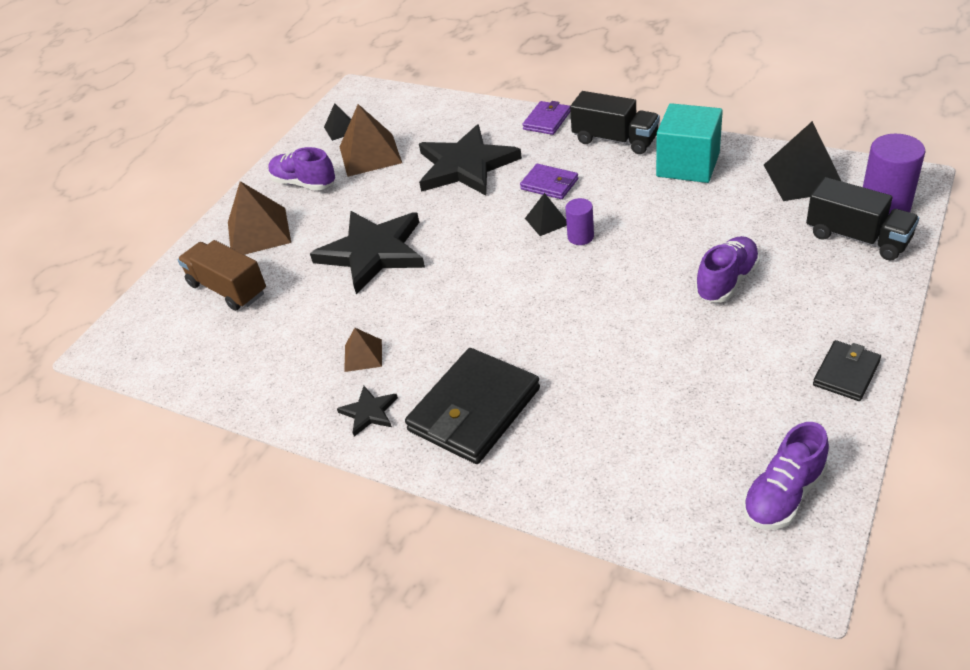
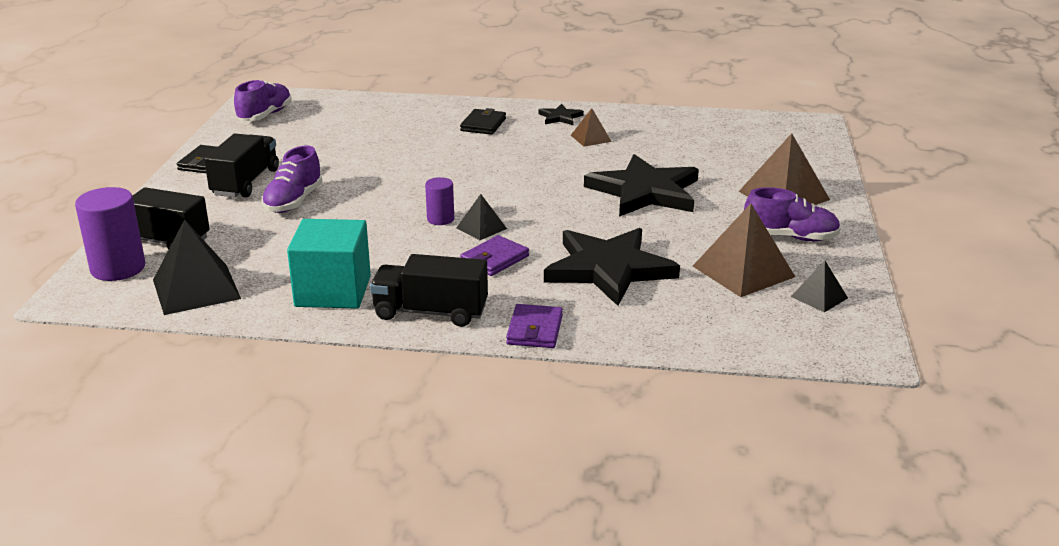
camera: 155 degrees right, 15 degrees down
(228, 289) = (756, 159): brown truck -> none
(474, 410) = (483, 125): black wallet -> black wallet, size x0.53
(549, 184) = (494, 259): purple wallet -> purple wallet turned 60 degrees counterclockwise
(785, 323) = (245, 182): none -> black truck

